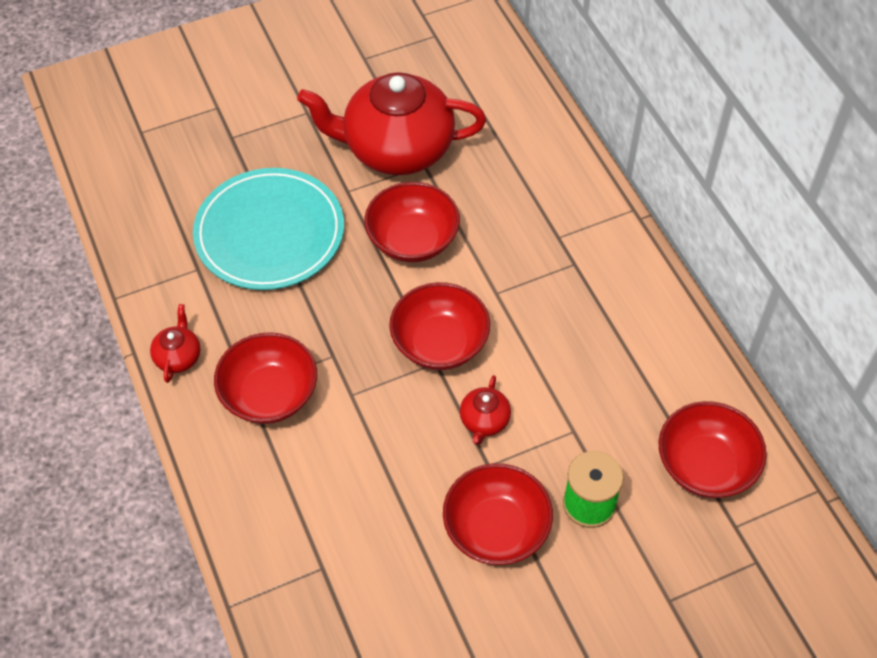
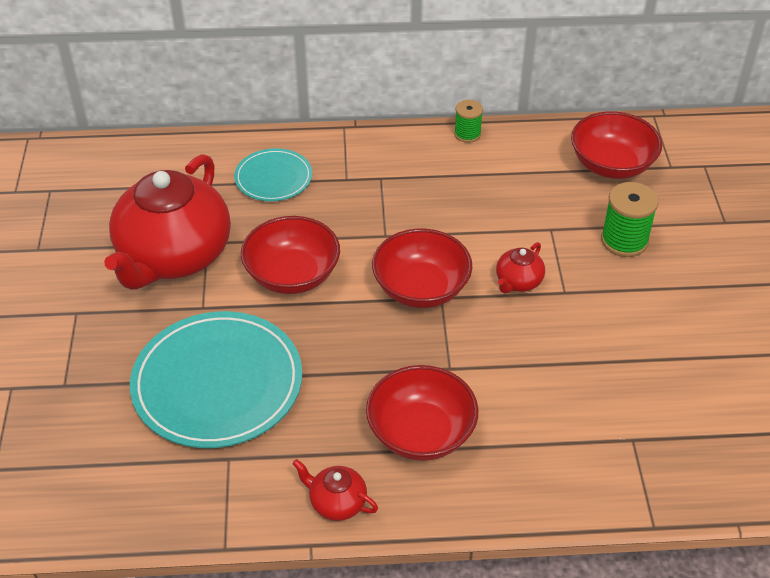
camera: 70 degrees left, 10 degrees down
(484, 421) = (518, 282): red teapot -> red teapot turned 90 degrees clockwise
(496, 529) = (629, 305): red bowl -> none
(530, 181) = (273, 178): none -> turquoise plate
(681, 317) = (467, 134): none -> green spool

